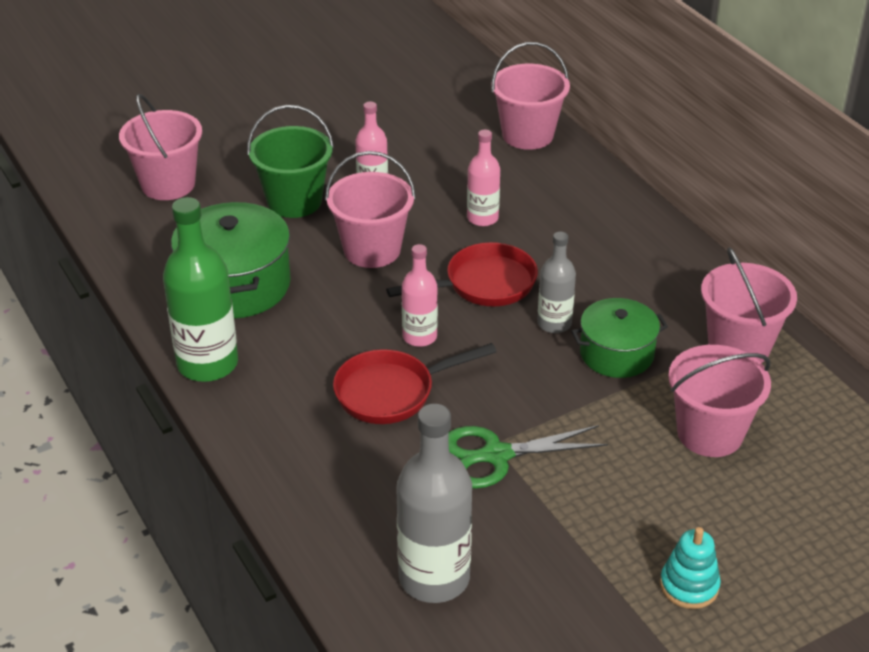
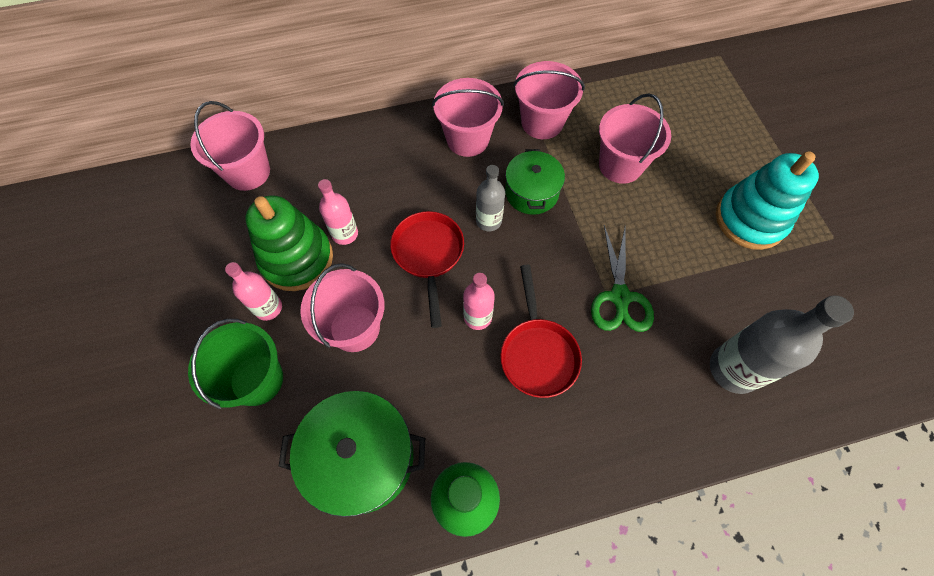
camera: 75 degrees left, 25 degrees up
(168, 184) = (171, 502): pink bucket -> pink bucket (467, 139)
(436, 193) = (297, 259): none -> green stacking toy
(689, 586) = (750, 219): turquoise stacking toy -> turquoise stacking toy, size x1.89

